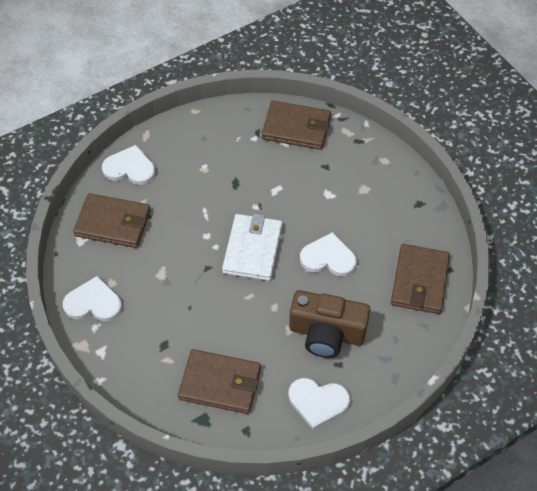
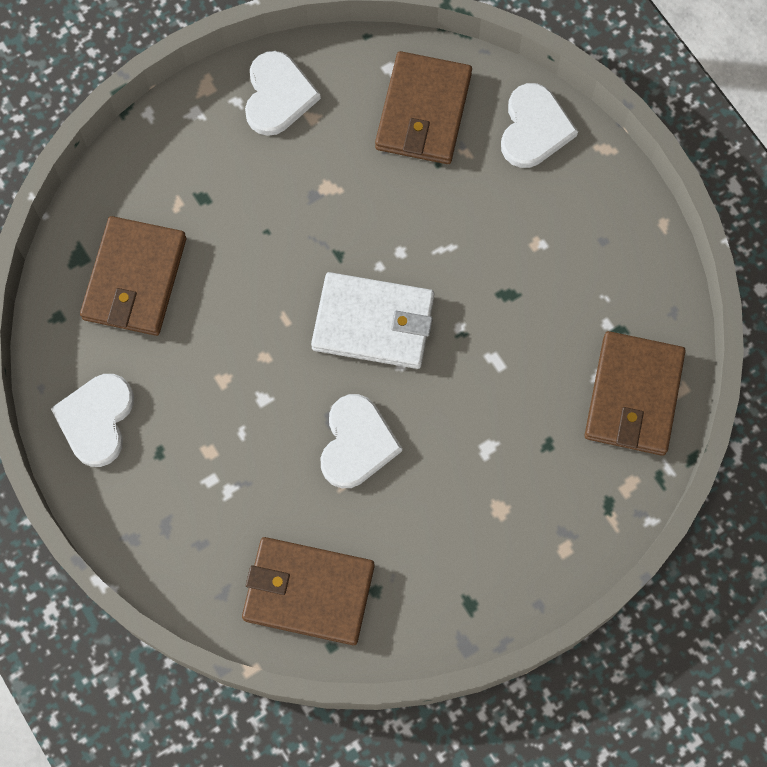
camera: 90 degrees right, 15 degrees up
(326, 333) = (214, 436): brown camera -> none

